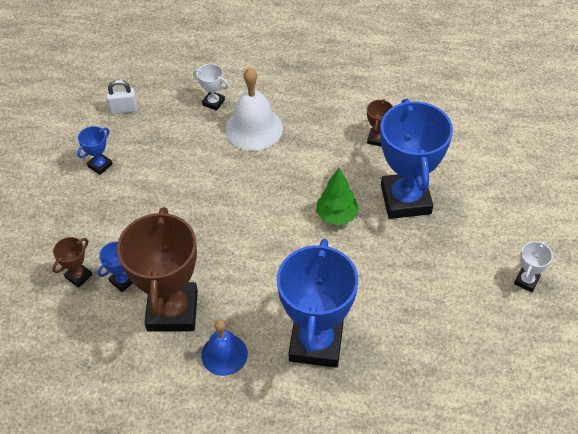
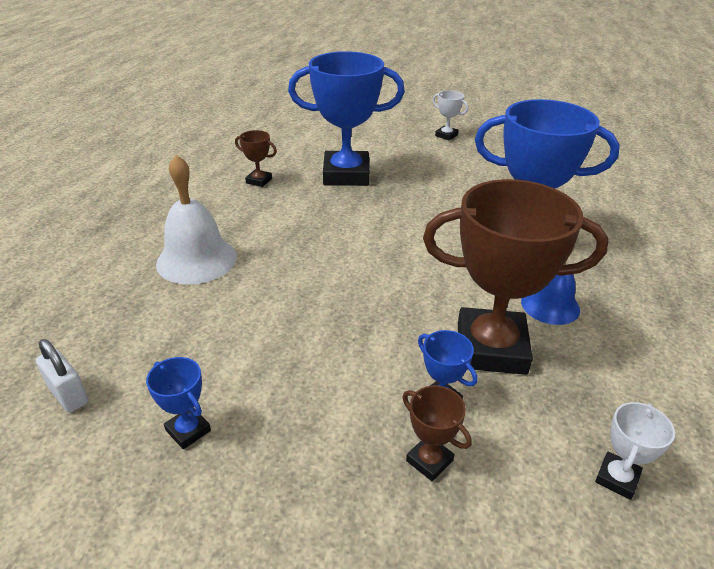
camera: 85 degrees left, 15 degrees down
(124, 109) = (69, 395): white padlock -> white padlock turned 45 degrees counterclockwise
(213, 102) = (124, 292): white trophy -> white trophy (617, 478)
(336, 216) = (358, 214): green tree -> none

